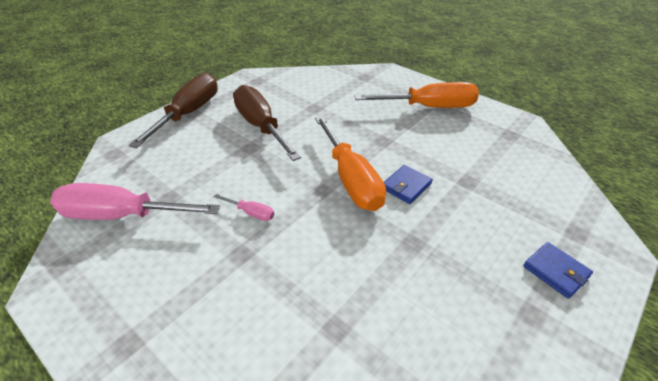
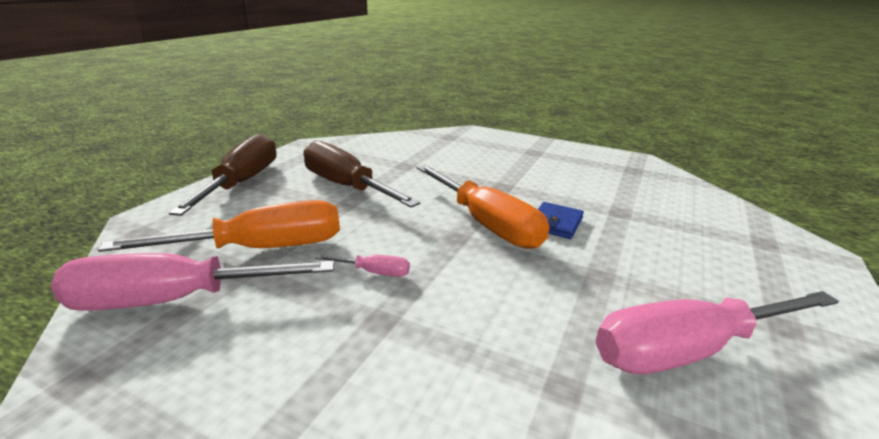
camera: 15 degrees left, 15 degrees down
(429, 107) = (535, 155): orange screwdriver -> orange screwdriver (261, 249)
(440, 319) = (688, 350): none -> pink screwdriver
(555, 271) = (774, 280): blue wallet -> none

